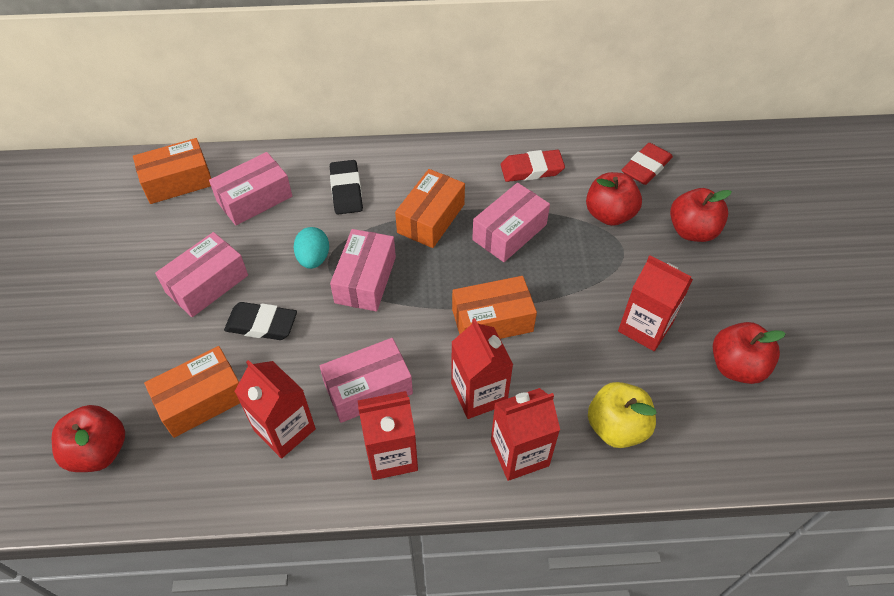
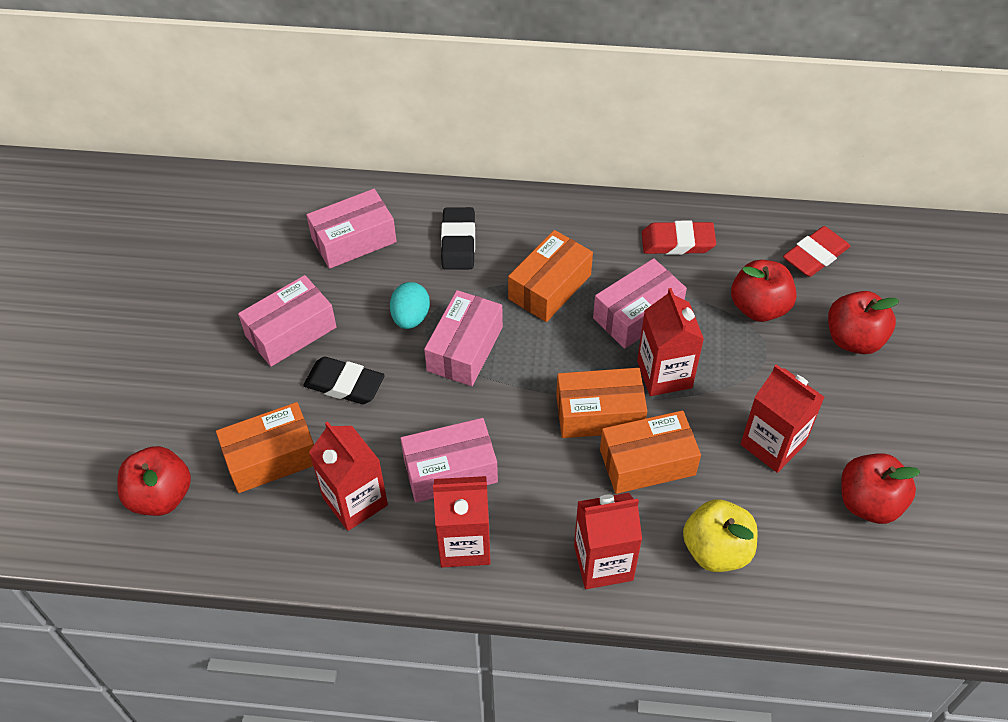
camera: 10 degrees right, 0 degrees up
(178, 181) = (271, 209): orange box -> orange box (647, 462)
(479, 394) = (570, 492): red carton -> red carton (664, 374)

